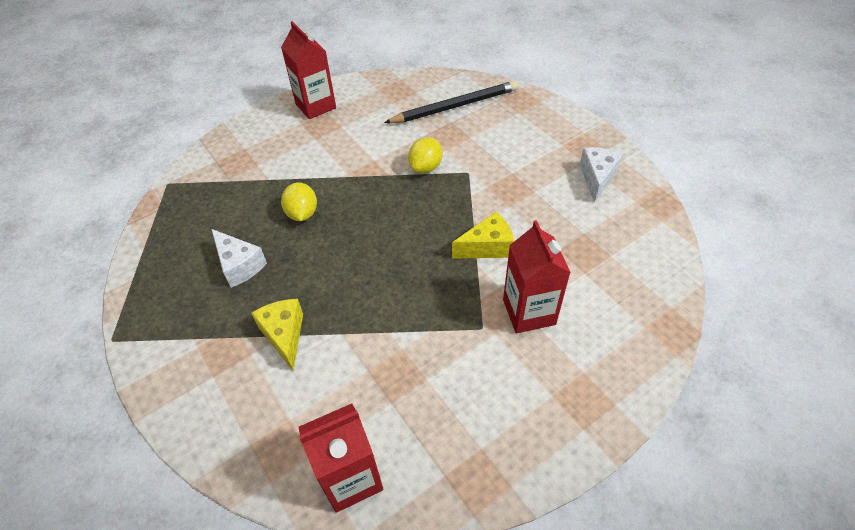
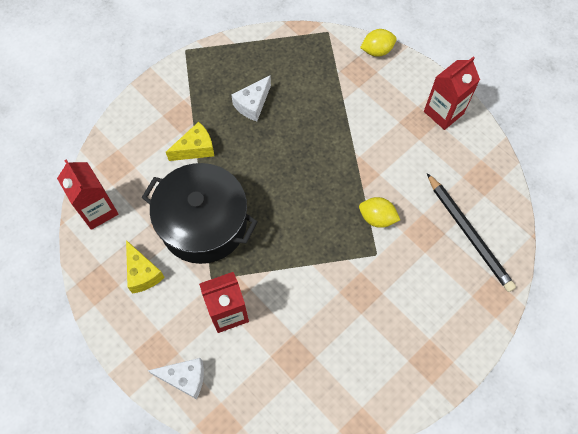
camera: 80 degrees right, 15 degrees up
(302, 213) = (308, 133): yellow lemon -> yellow lemon (377, 51)
(402, 332) = (203, 224): none -> black pot
(487, 247) = (290, 277): yellow cheese -> yellow cheese (143, 273)
(597, 178) = (387, 371): white cheese -> white cheese (185, 378)

